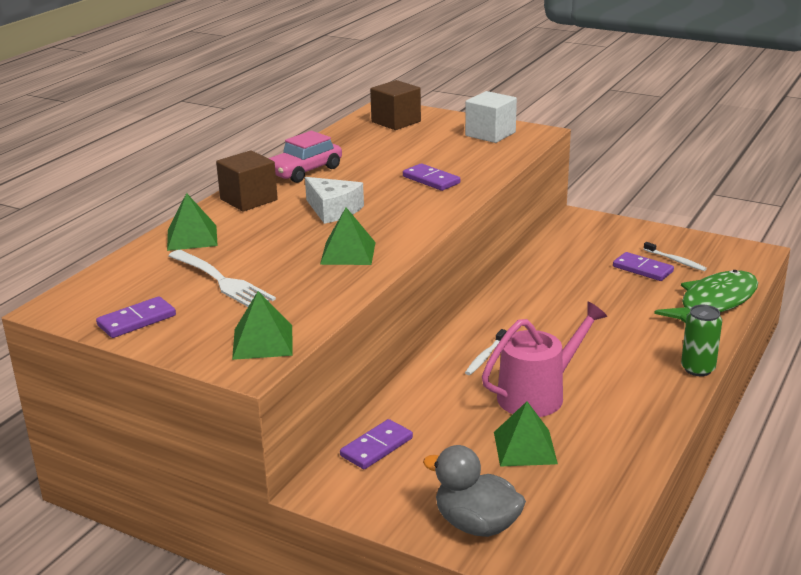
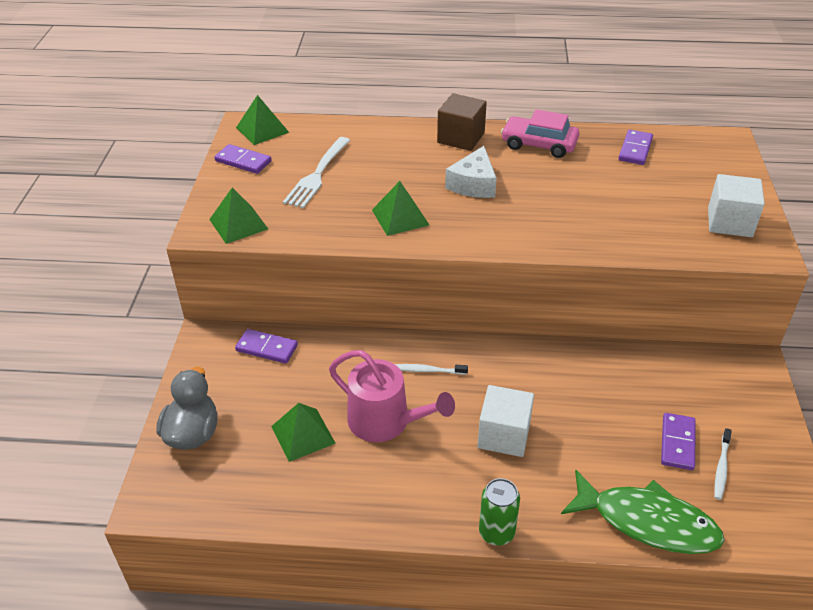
camera: 65 degrees right, 15 degrees up
(192, 237) = (378, 137): green pyramid -> green pyramid (262, 130)
(396, 122) = (699, 156): brown cube -> none
(431, 180) = (580, 217): purple domino -> purple domino (635, 149)
(591, 338) = (504, 435): none -> white cube

